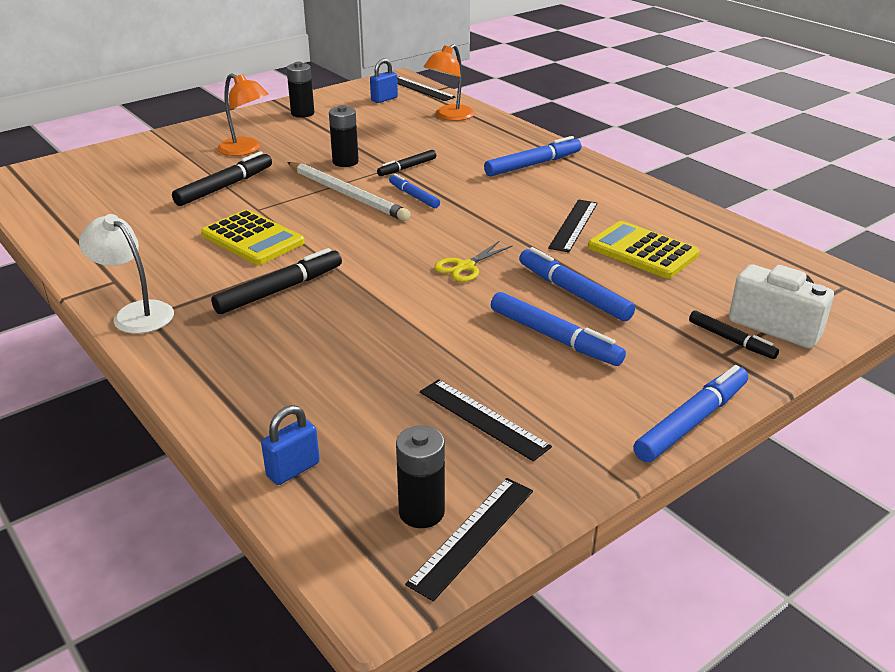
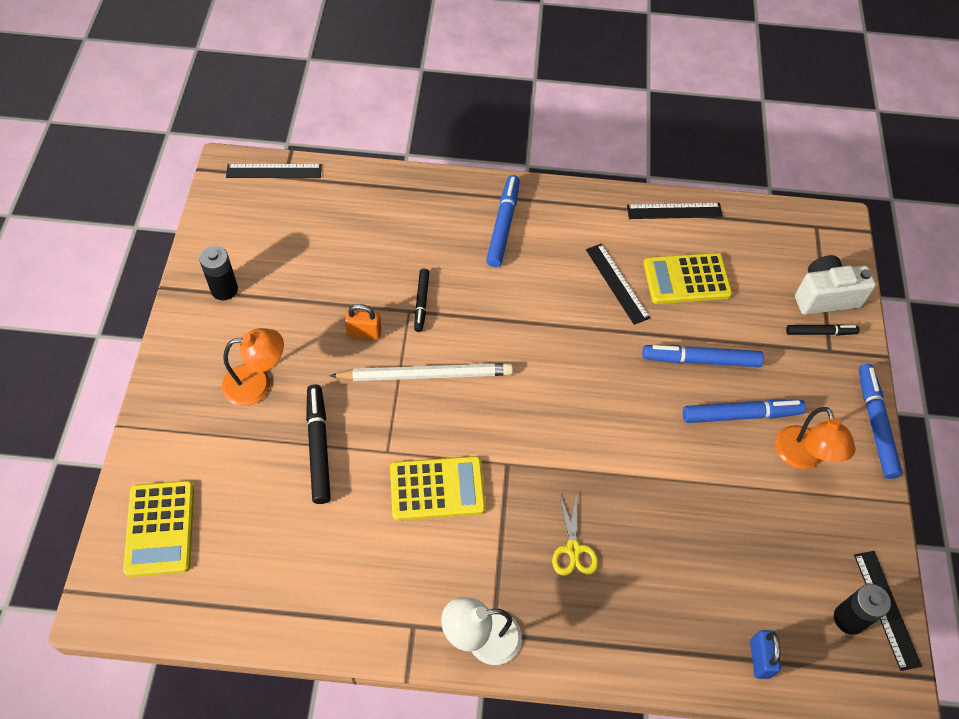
camera: 50 degrees left, 25 degrees up
(88, 169) = (160, 528): none -> yellow calculator
(280, 290) = (536, 523): black marker -> none
(345, 162) = (364, 333): black battery -> orange padlock
(384, 99) = (265, 212): blue padlock -> none
(414, 196) = (475, 336): blue marker -> none
(449, 116) = (356, 200): orange lamp -> orange lamp (802, 457)
(465, 267) = (612, 390): yellow scissors -> yellow scissors (573, 549)
(483, 419) = (791, 521): black ruler -> black ruler (674, 211)

